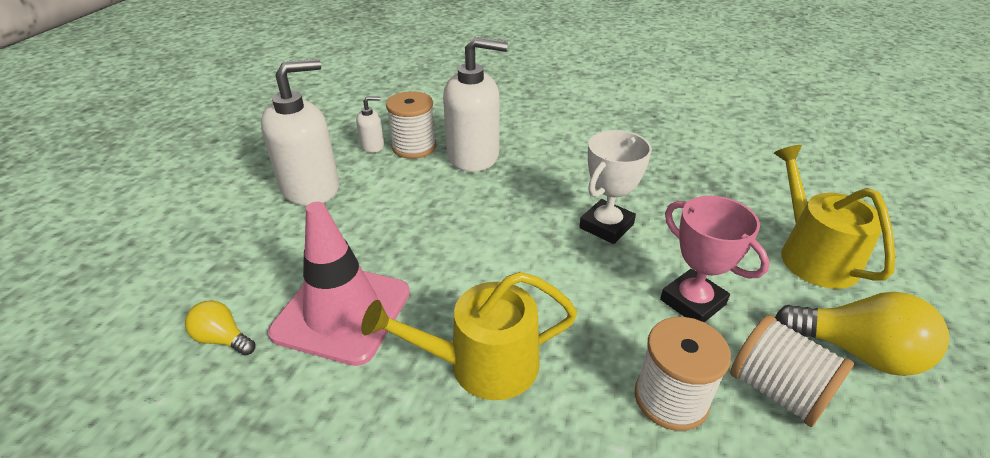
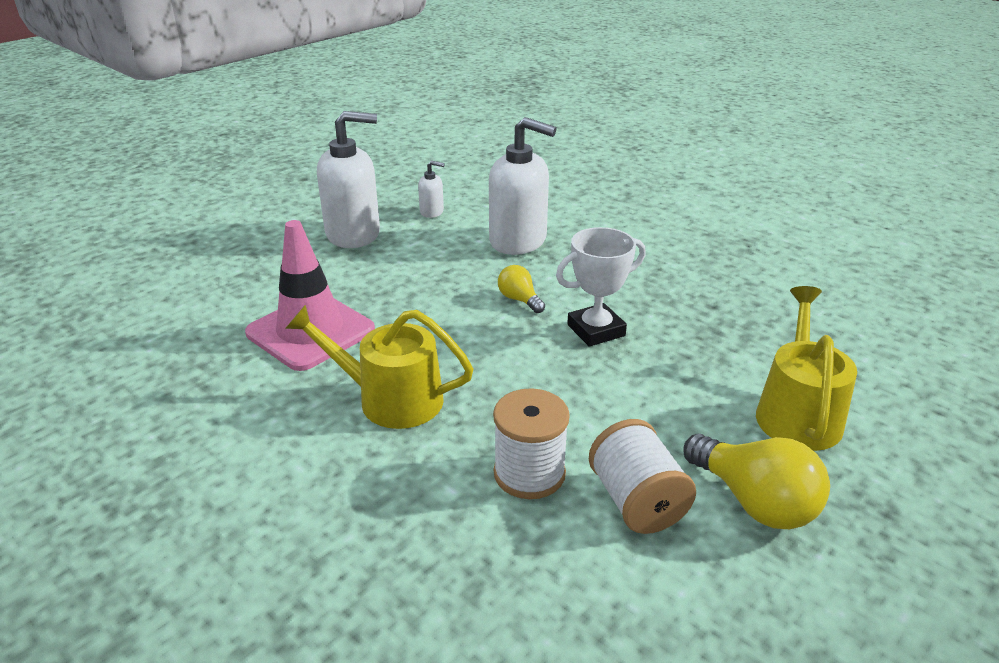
camera: 25 degrees right, 5 degrees down
(223, 339) = (214, 324): yellow light bulb -> yellow light bulb (519, 300)
(414, 147) = (468, 221): white spool -> none
(692, 302) = (622, 413): pink trophy -> none

